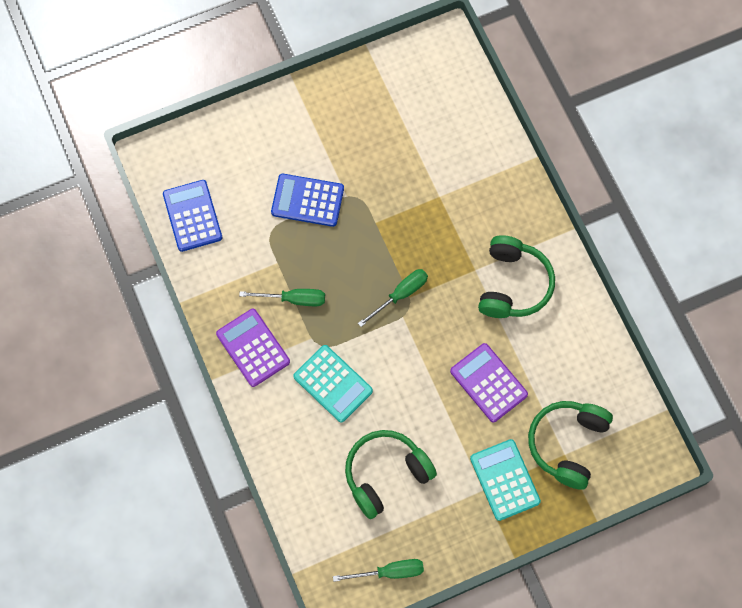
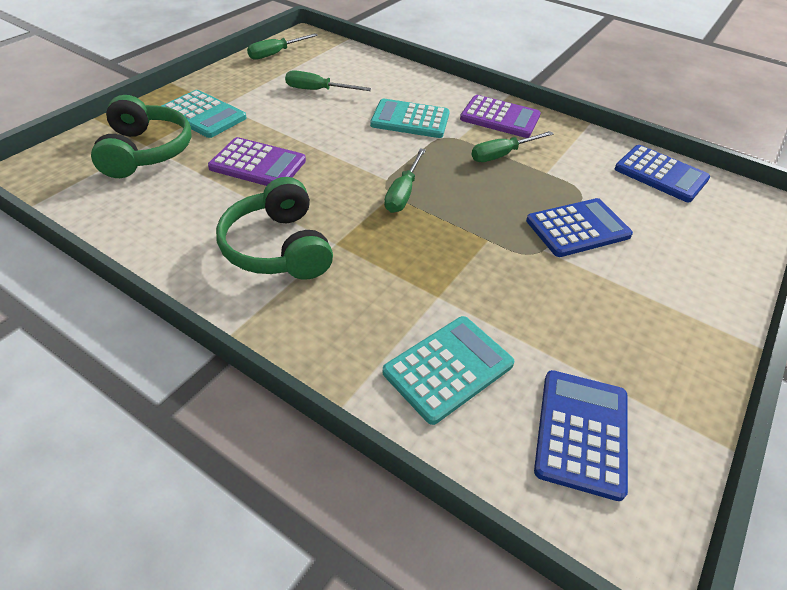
camera: 145 degrees right, 25 degrees down
(386, 474) = (317, 90): green headphones -> green screwdriver
(428, 87) = (581, 432): none -> blue calculator
(466, 150) = (448, 368): none -> turquoise calculator

